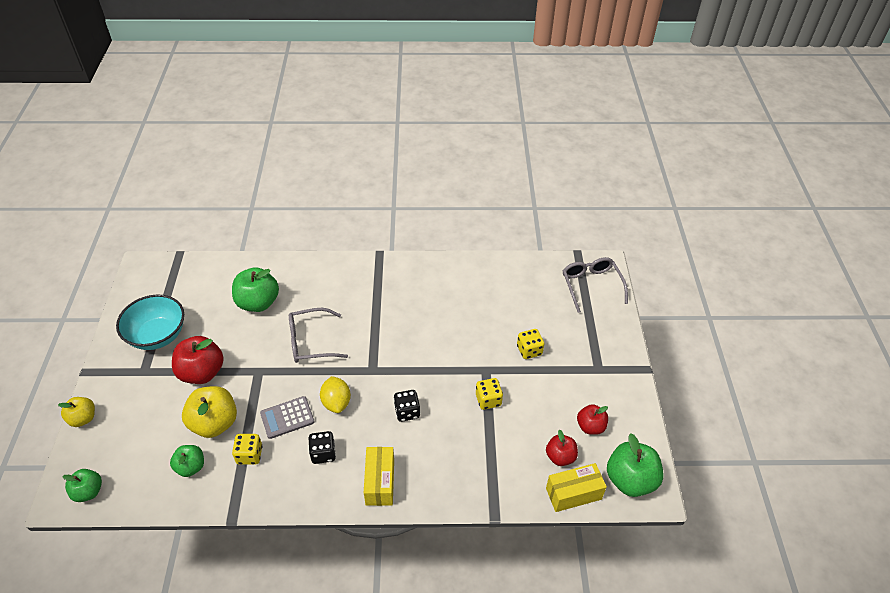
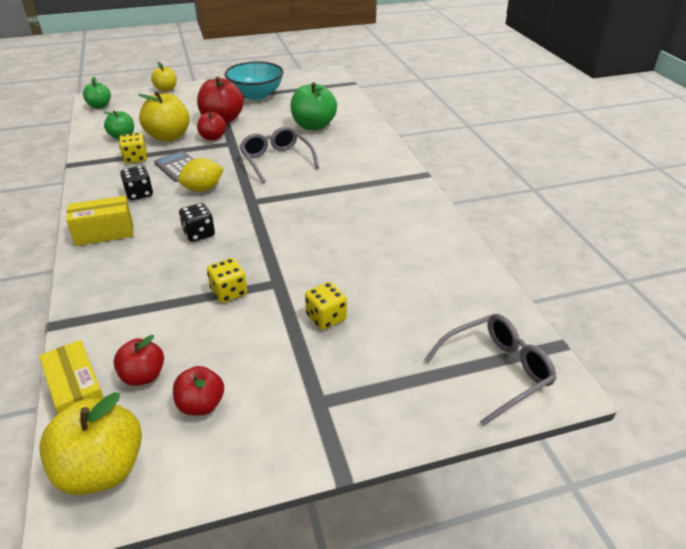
camera: 75 degrees right, 10 degrees down
(238, 385) = (213, 137): none -> red apple
(630, 480) = (102, 469): green apple -> yellow apple

